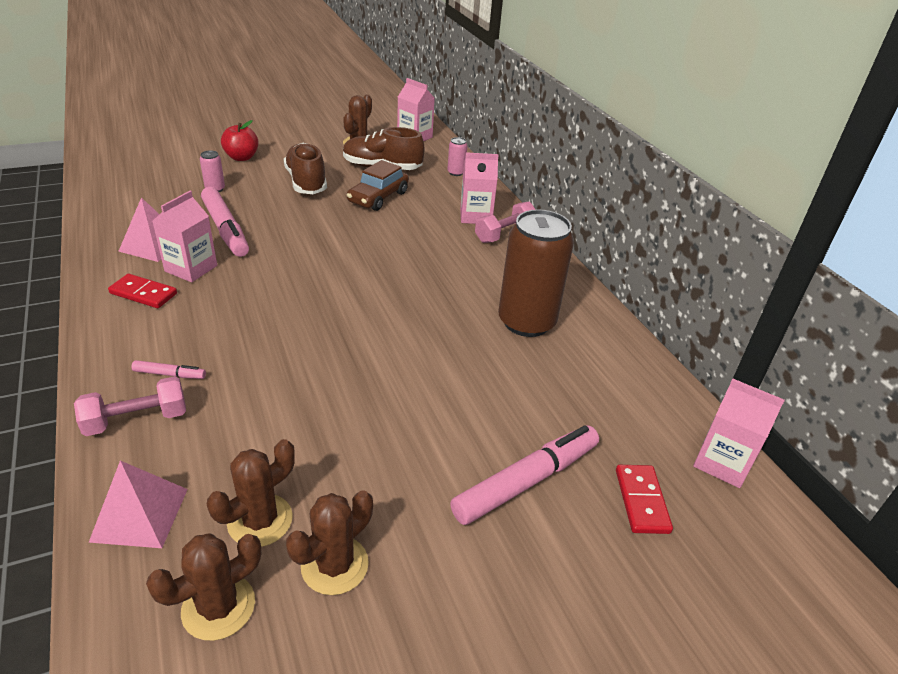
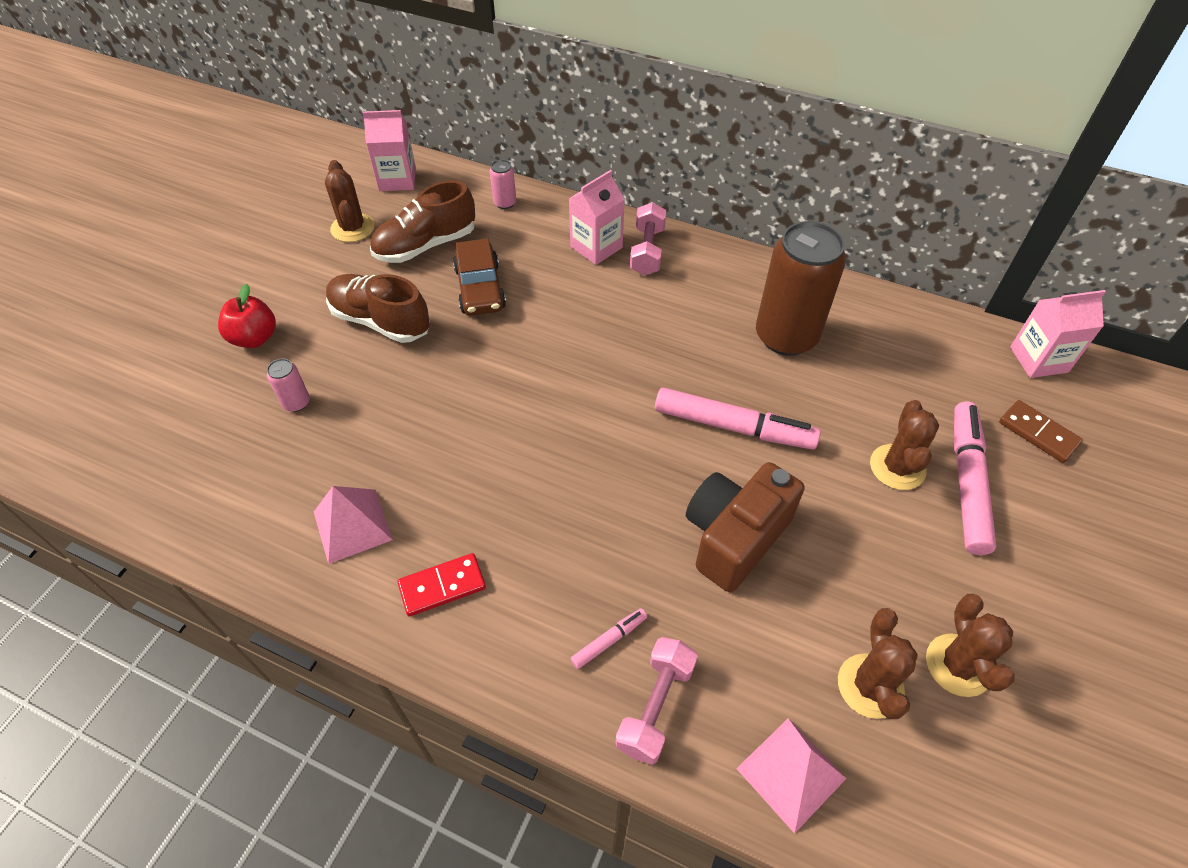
camera: 40 degrees left, 15 degrees up
(191, 268) = (439, 518): pink carton -> none
(218, 607) = (943, 772): brown cactus -> brown cactus (897, 467)
(225, 229) = (395, 444): pink marker -> pink marker (733, 427)
(316, 386) = (734, 537): none -> brown camera
(641, 501) = (1038, 433): red domino -> brown domino

